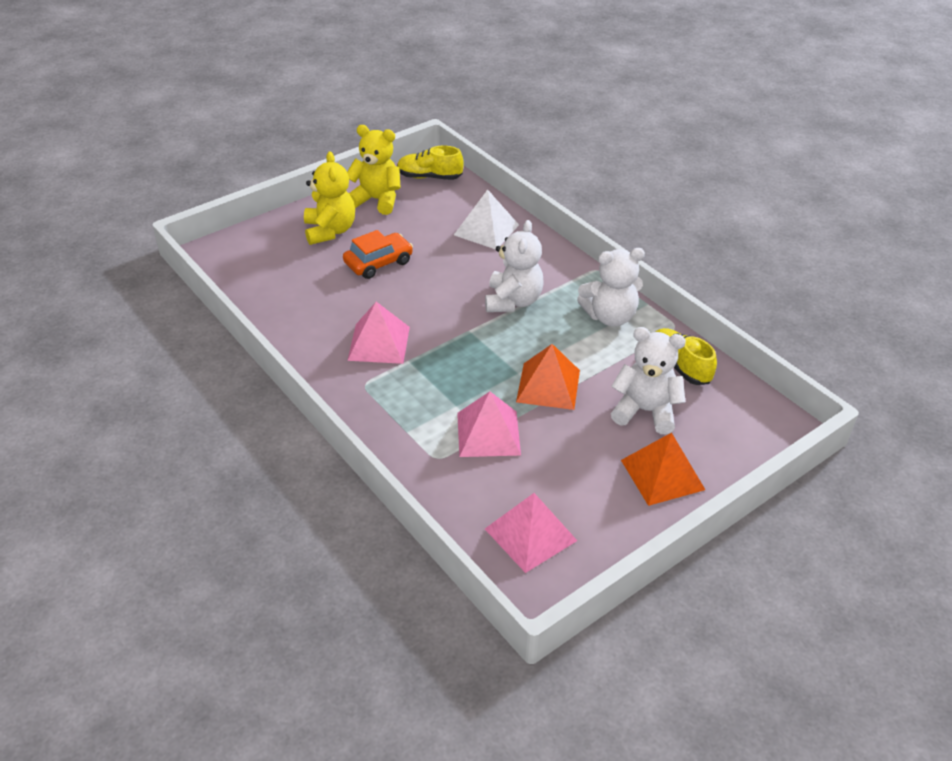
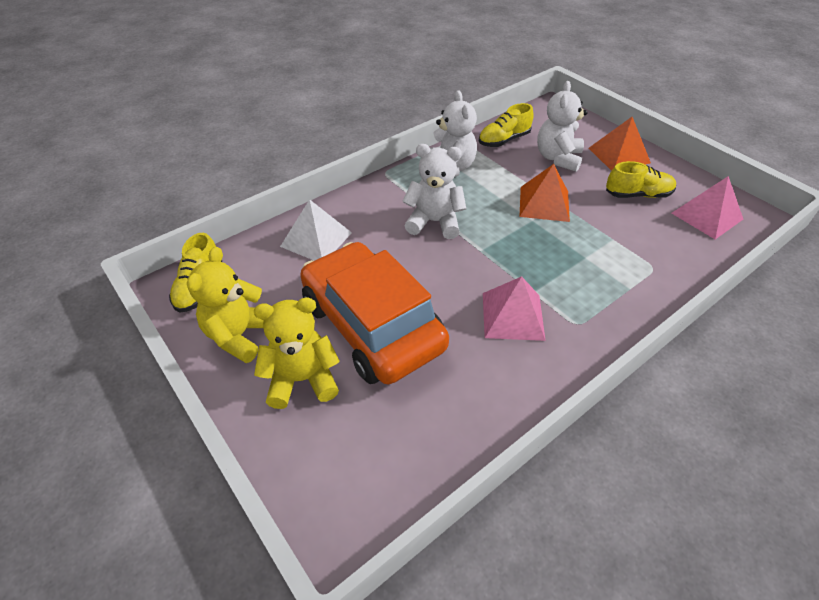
camera: 90 degrees left, 5 degrees up
(378, 263) = (372, 325): orange car -> orange car, size x2.05
(488, 433) = (612, 237): pink pyramid -> none
(571, 474) = (637, 195): none -> yellow shoe

